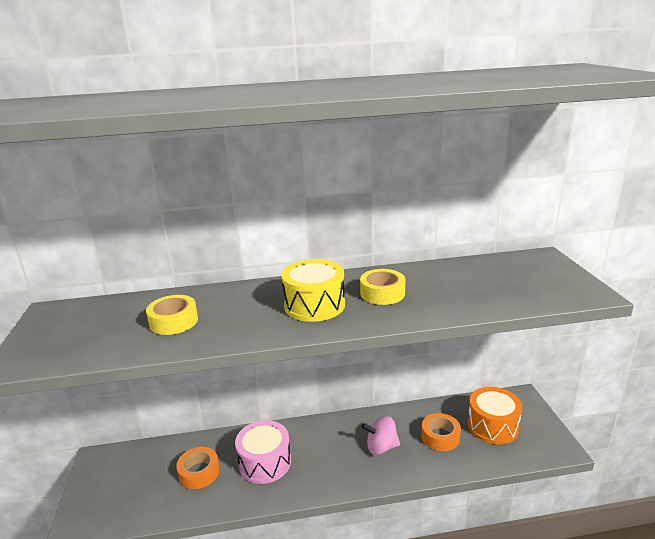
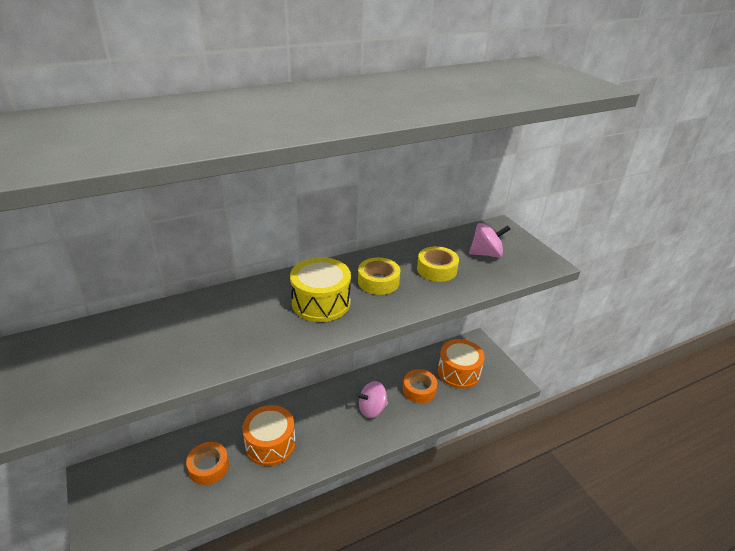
camera: 20 degrees left, 10 degrees up
(174, 321) = (186, 340): yellow tape -> yellow tape (437, 269)
(265, 462) = (270, 444): pink drum -> orange drum
(516, 279) = (486, 254): none -> pink spinning top

